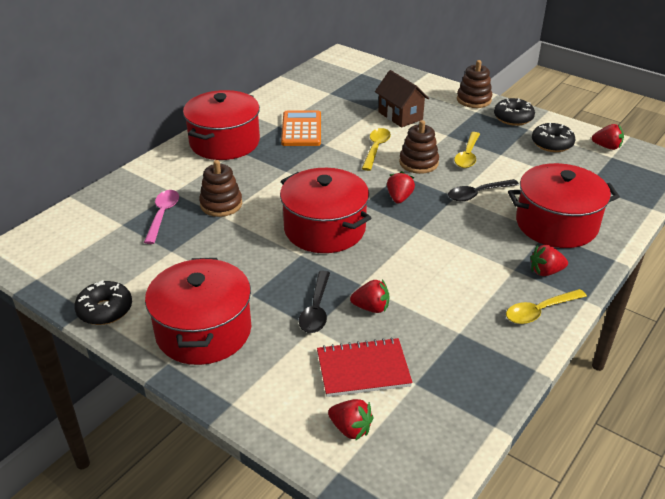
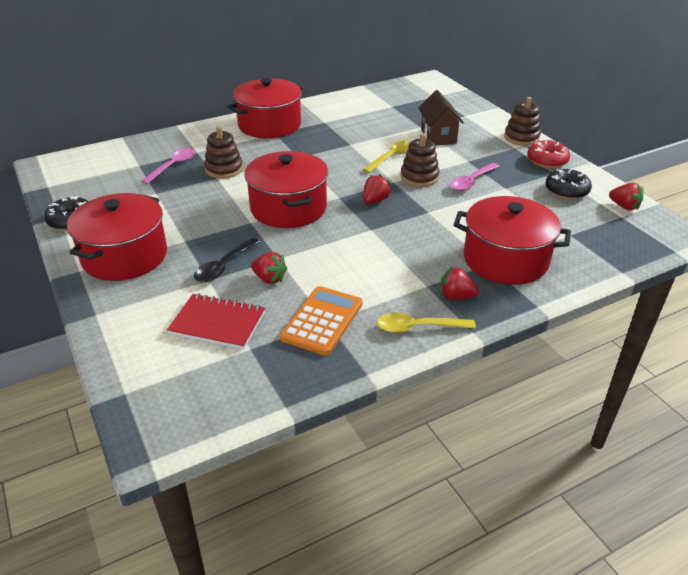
camera: 25 degrees right, 0 degrees up
(301, 129) = (341, 129): orange calculator -> orange calculator (322, 321)
(350, 429) = (165, 364): red strawberry -> none
(467, 156) = (471, 182): yellow spoon -> pink spoon
(477, 194) = (450, 215): black spoon -> none
(513, 118) = (547, 161): black donut -> red donut

